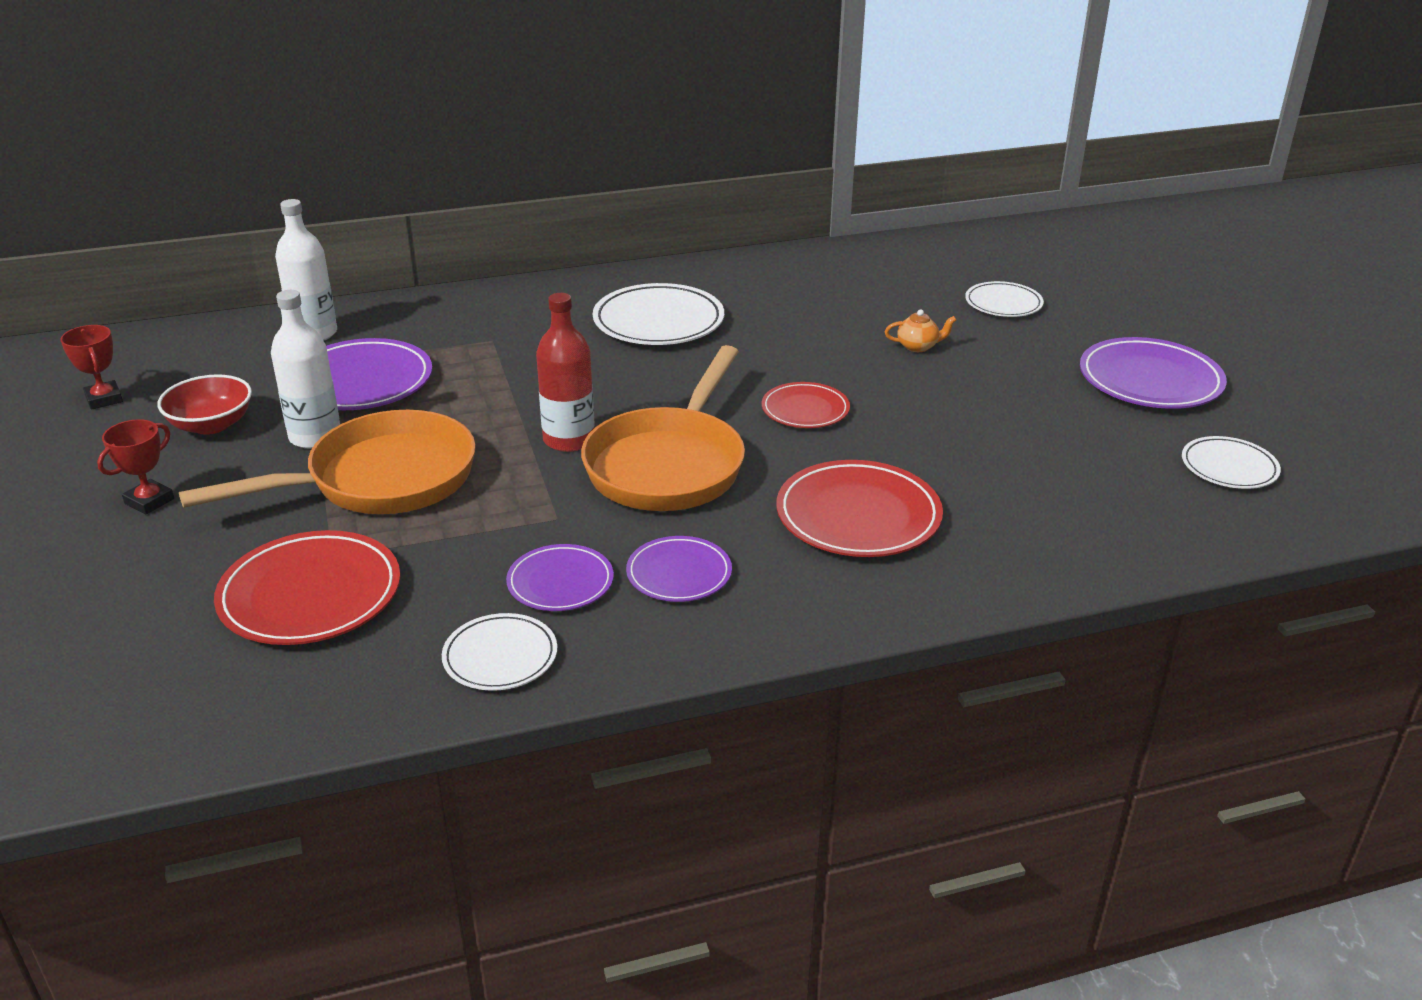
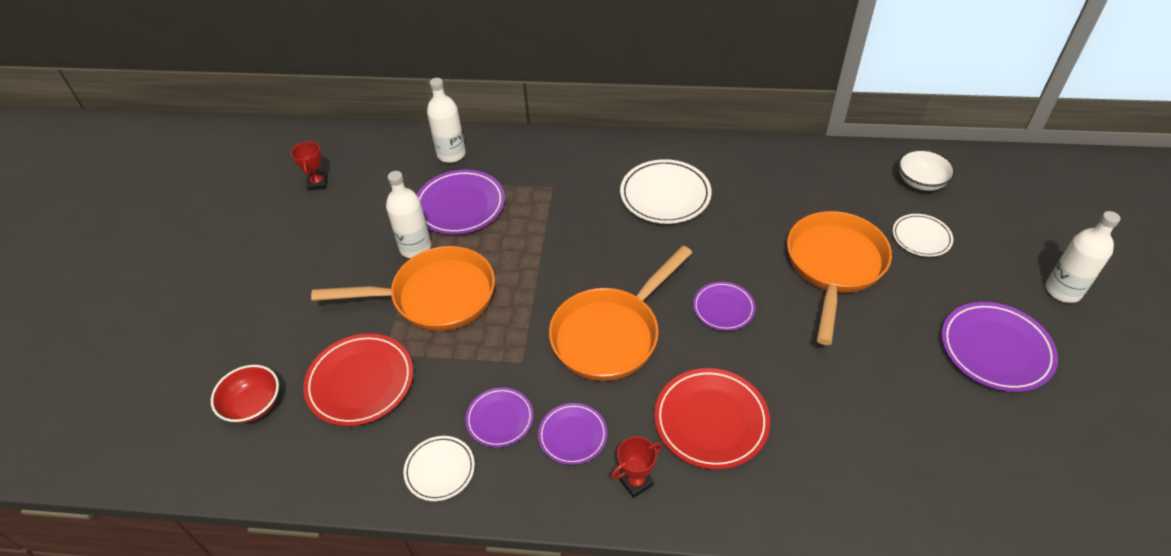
camera: 25 degrees right, 15 degrees up
(149, 501) = (309, 277): red trophy -> red trophy (636, 482)
(211, 425) = (364, 221): red bowl -> red bowl (253, 405)
(569, 440) = (559, 293): red bottle -> none
(805, 410) = (723, 308): red plate -> purple plate
(918, 346) = (834, 266): orange teapot -> orange pan
(971, 257) = (921, 181): none -> white bowl
(1187, 319) = (1063, 290): none -> white bottle
(1229, 467) = (1010, 459): white plate -> none

